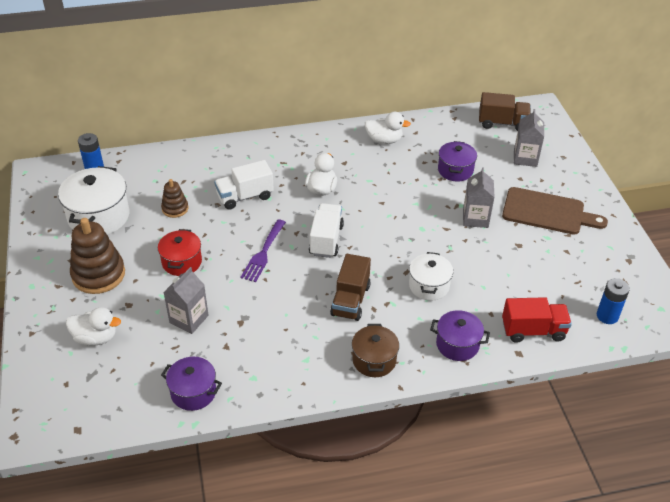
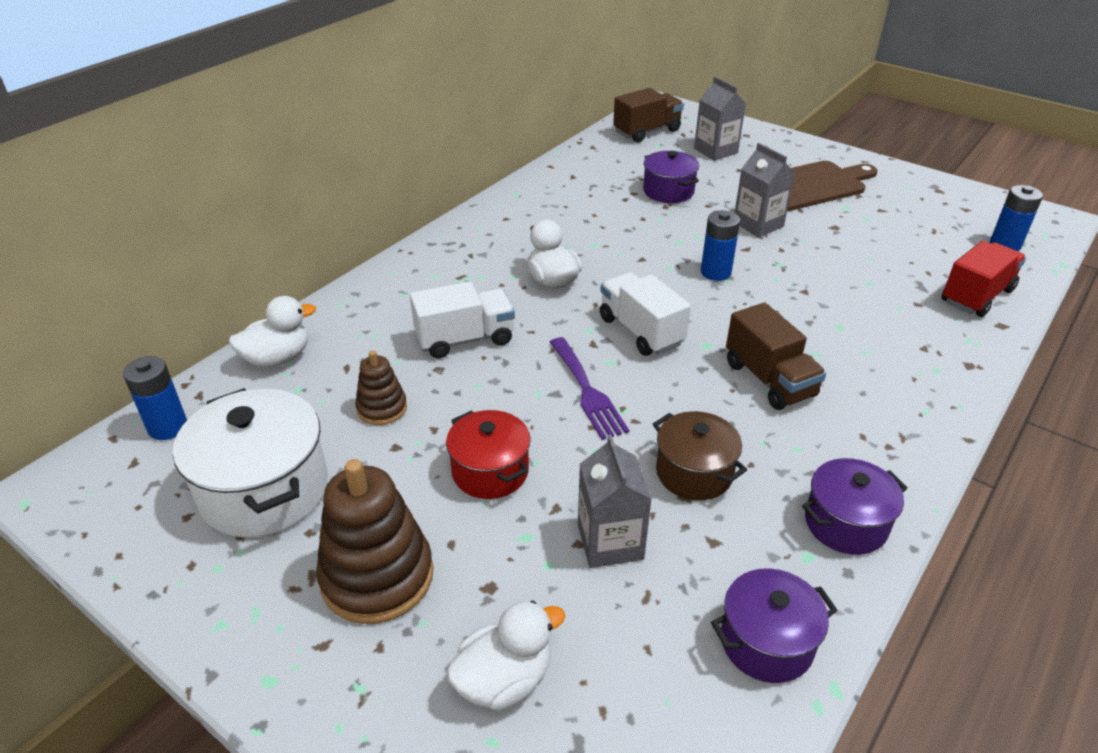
camera: 40 degrees left, 5 degrees down
(245, 196) = (465, 339): white truck -> white truck turned 135 degrees counterclockwise
(374, 360) = (897, 429): brown pot -> brown pot (694, 473)
(384, 140) = (549, 198): white duck -> white duck (277, 358)
(408, 232) = (715, 272): none -> blue battery
(429, 286) = (821, 313): white pot -> none
(457, 344) = (941, 354): purple pot -> purple pot (845, 523)

